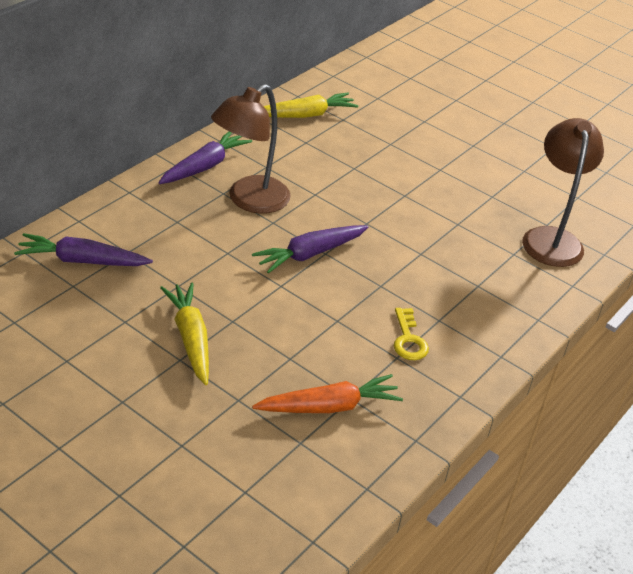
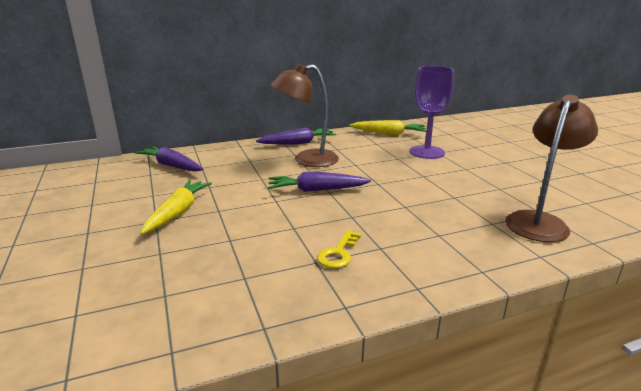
camera: 35 degrees right, 15 degrees down
(329, 406) = (219, 278): orange carrot -> none
(378, 146) = (426, 152): none -> purple goblet

